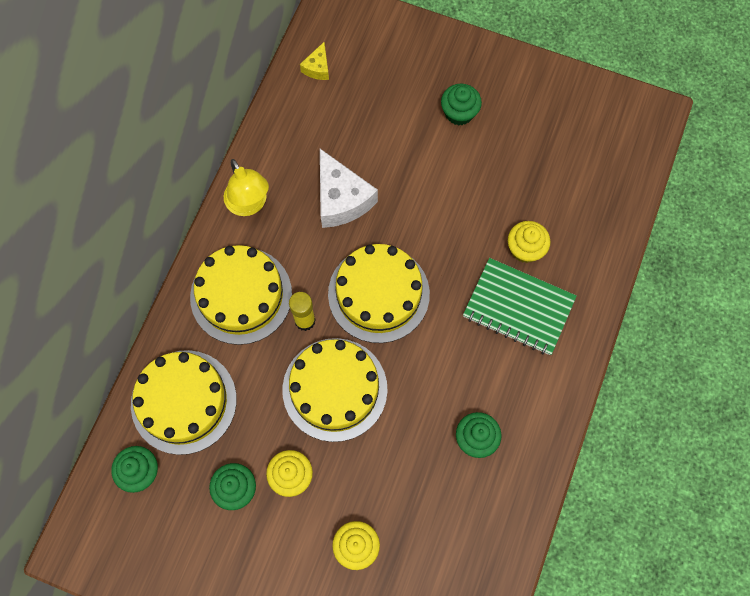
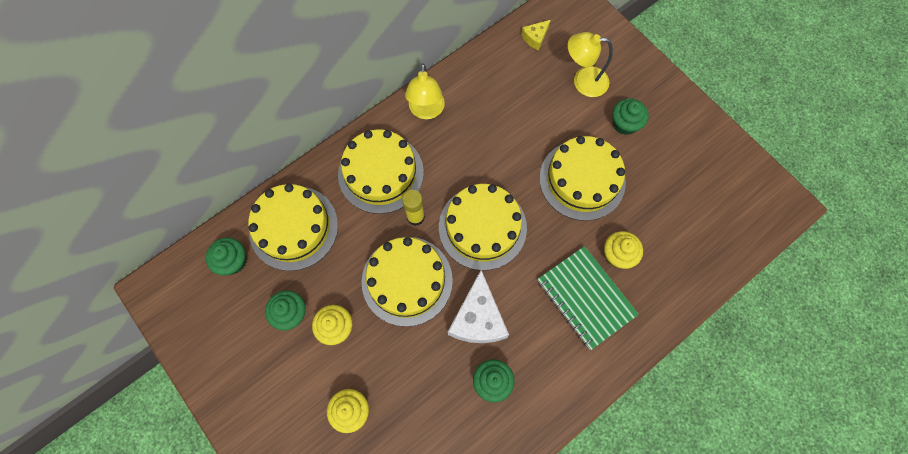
camera: 30 degrees right, 0 degrees up
(341, 199) = (496, 142): white cheese -> white cheese (478, 318)
(393, 89) = (583, 81): none -> yellow lamp
(449, 192) = (582, 180): none -> yellow cake

